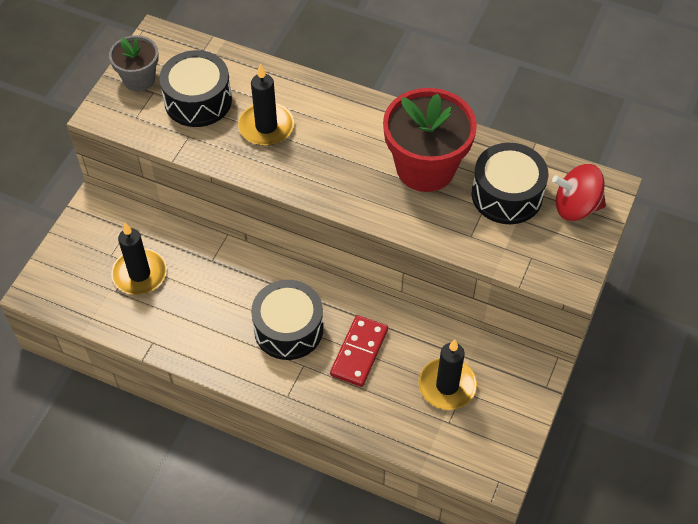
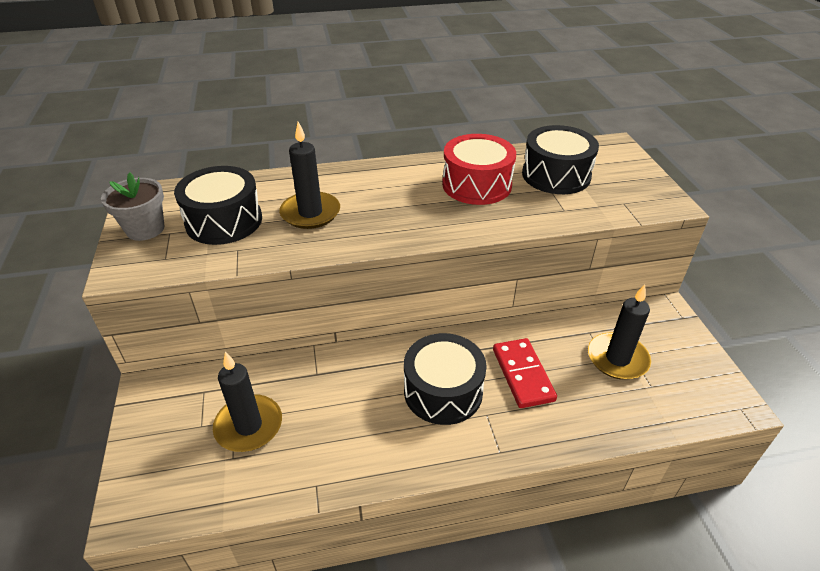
camera: 35 degrees left, 15 degrees down
(425, 168) = (476, 185): red flower pot -> red drum
(576, 207) = (610, 162): red spinning top -> none

